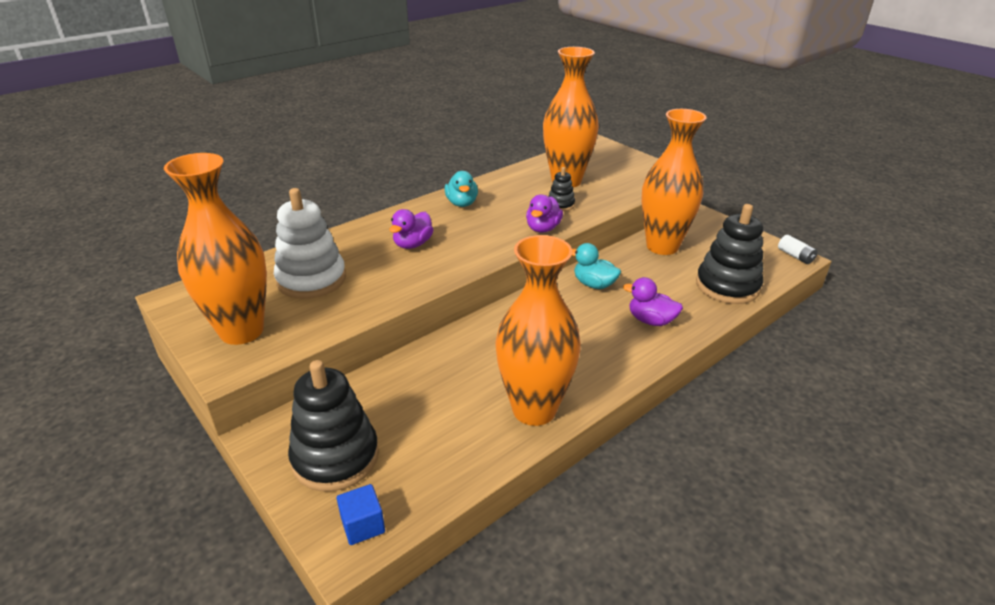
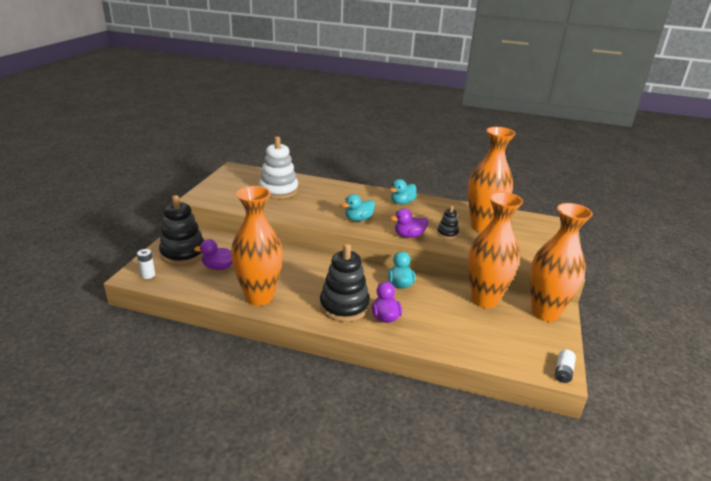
camera: 55 degrees right, 5 degrees down
(242, 331) = (224, 190): orange vase -> orange vase (545, 313)
(363, 525) = (148, 275): blue cube -> white battery
(413, 244) = (340, 203): purple duck -> purple duck (219, 267)
(469, 246) = (358, 219): none -> turquoise duck
(727, 286) = (469, 342): black stacking toy -> black stacking toy (344, 306)

